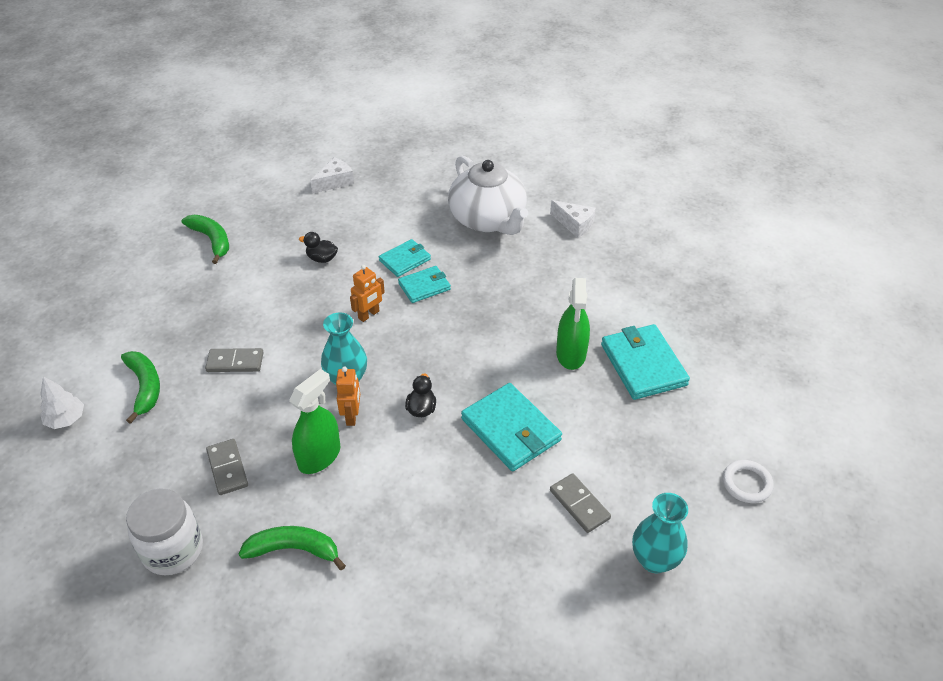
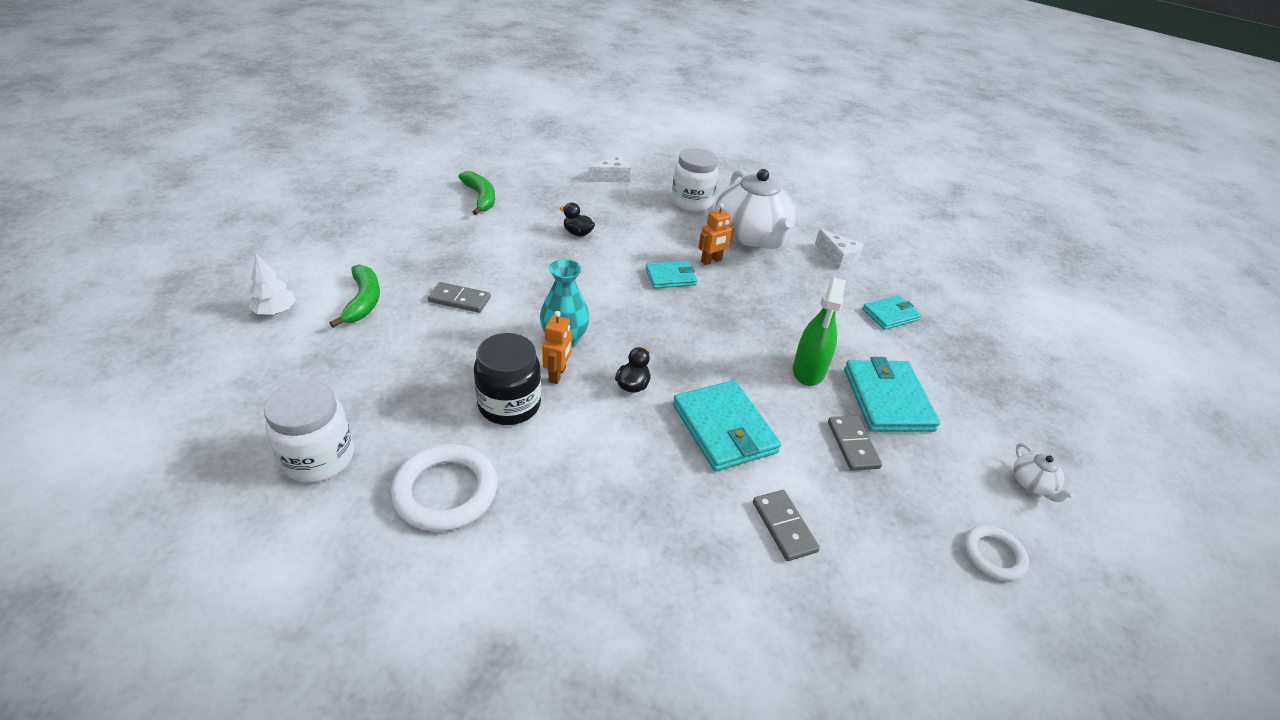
camera: 10 degrees right, 5 degrees down
(227, 468) = (410, 393): grey domino -> grey domino (853, 445)
(294, 550) = (446, 491): green banana -> white ring
(319, 456) = (509, 405): green spray bottle -> black jar
(369, 315) = (607, 289): orange robot -> orange robot (711, 261)
(405, 260) = (658, 251): turquoise wallet -> turquoise wallet (890, 315)
(422, 193) = (692, 202): none -> white jar
(654, 560) = (863, 615): turquoise vase -> none
(771, 413) = (1032, 484): none -> white teapot

